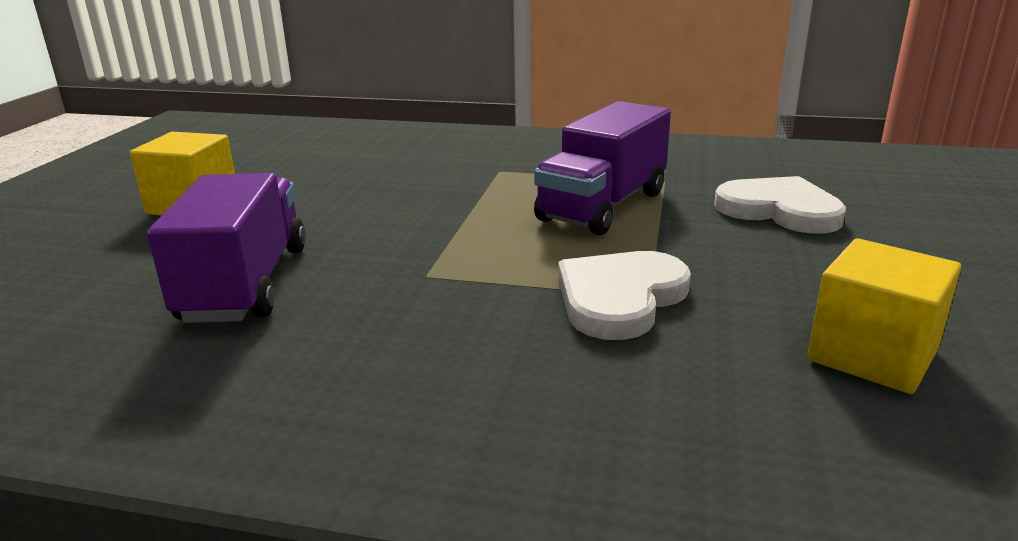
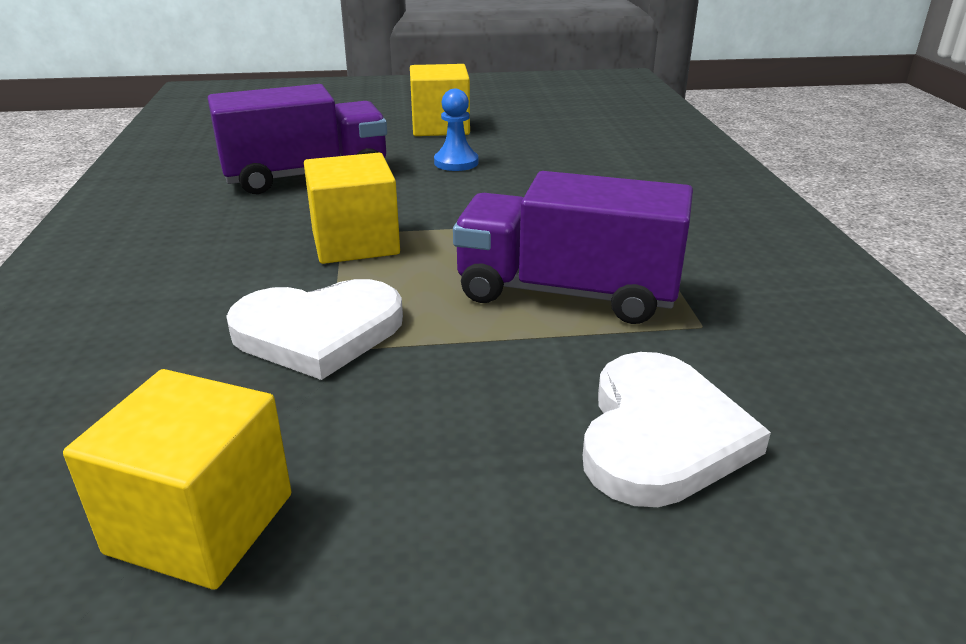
camera: 70 degrees right, 5 degrees up
(308, 209) = (456, 162): none -> blue pawn
(454, 270) = (355, 242): none -> yellow cube
(620, 298) = (318, 332): white heart -> white heart turned 150 degrees clockwise

